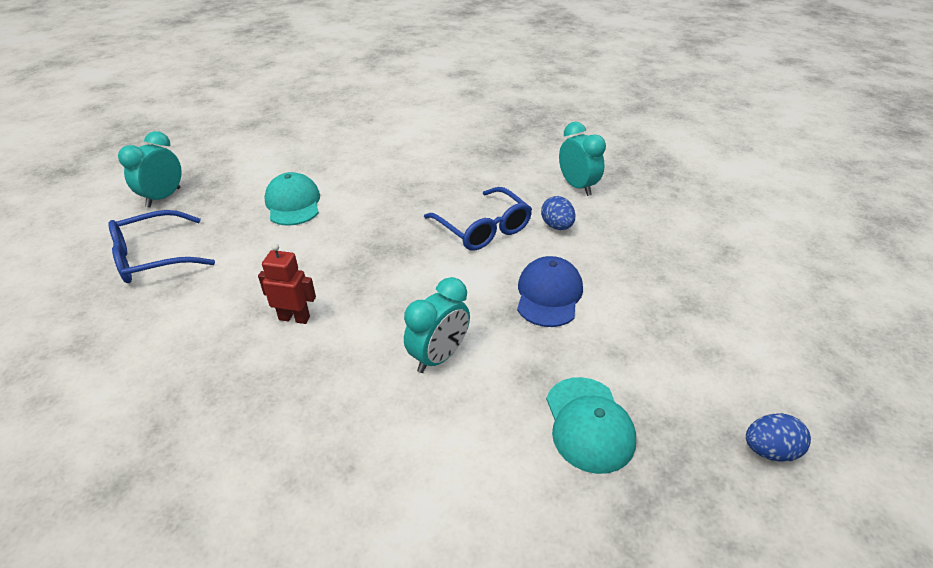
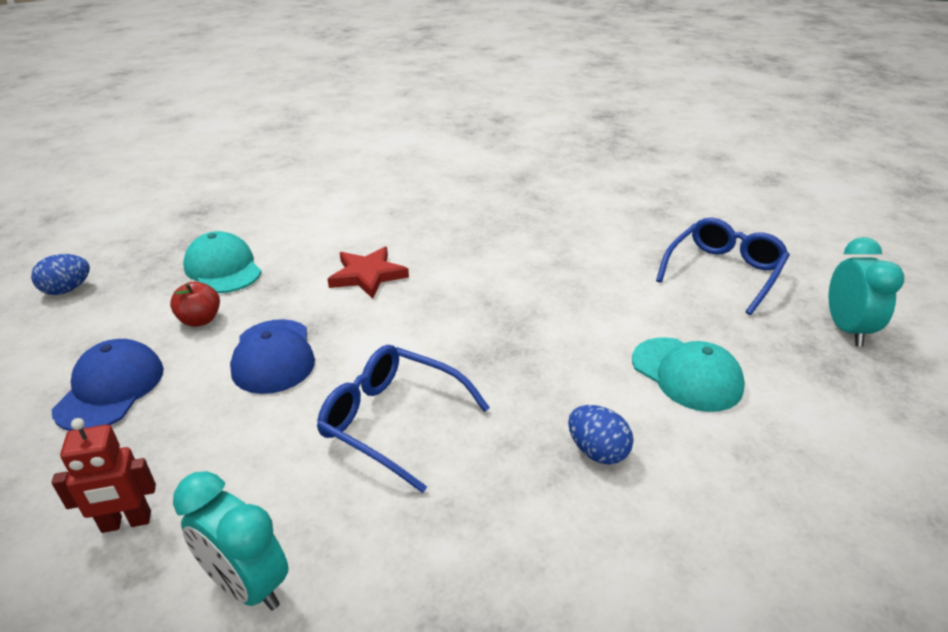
camera: 155 degrees right, 5 degrees down
(294, 318) = (521, 267): red robot -> red robot (126, 522)
(439, 357) = (368, 275): turquoise clock -> red star
(557, 226) = (277, 463): blue egg -> blue egg (597, 451)
(610, 352) = (200, 320): none -> red apple
(674, 305) = (110, 389): none -> blue cap

